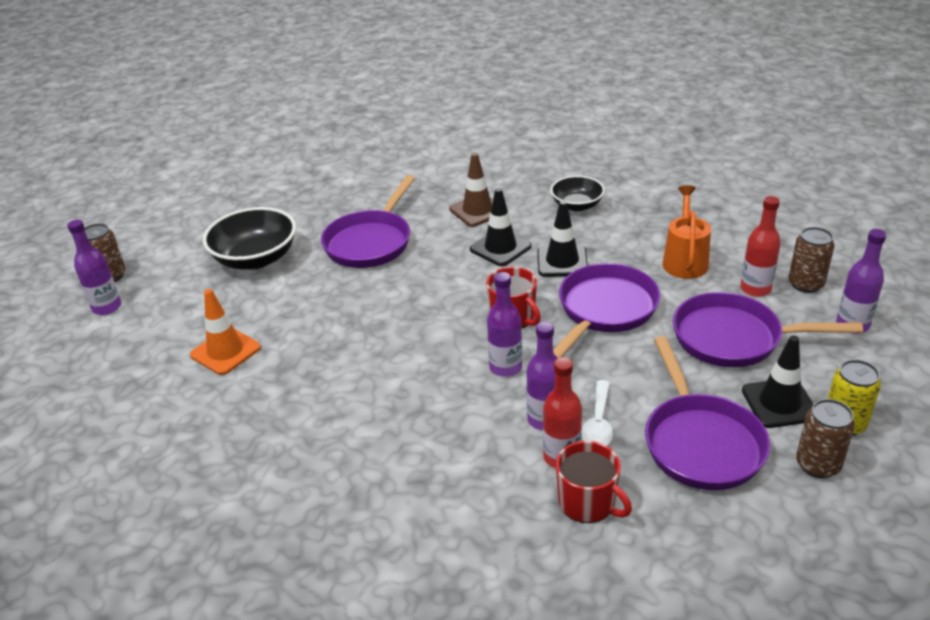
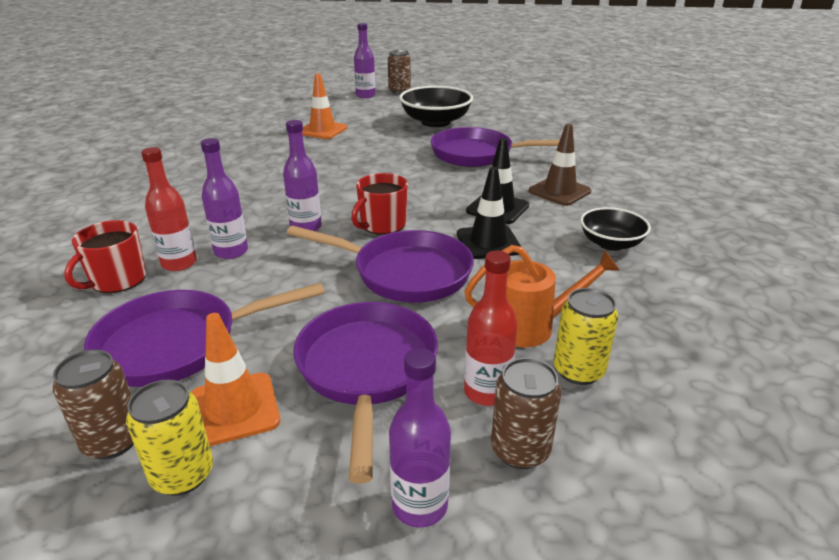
camera: 75 degrees right, 5 degrees down
(598, 423) = (221, 279): white spoon -> none
(733, 250) = (578, 371): none -> yellow can
(779, 403) = (234, 409): black traffic cone -> orange traffic cone

